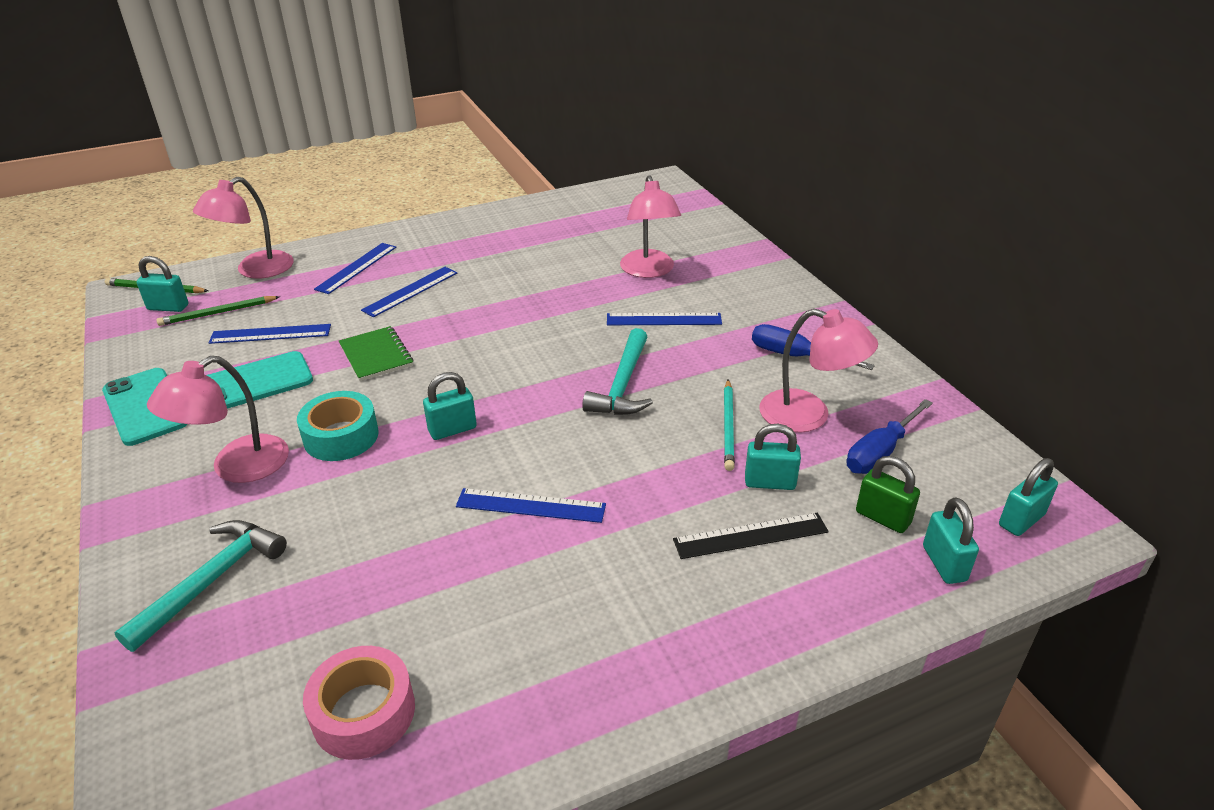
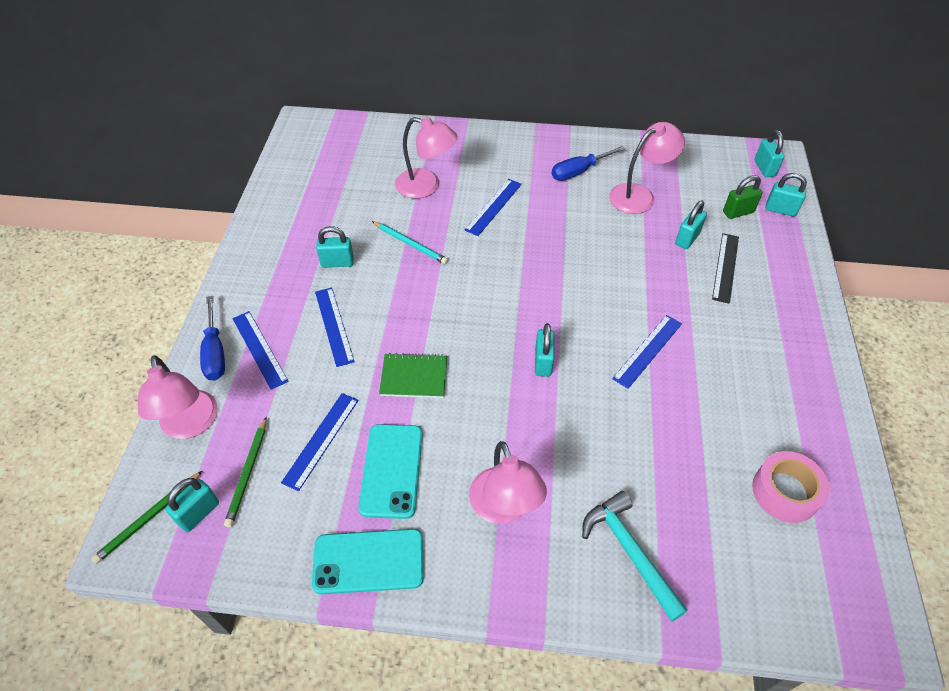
camera: 60 degrees left, 15 degrees up
(341, 436) = (508, 430): turquoise tape -> none
(492, 264) = (337, 262): none -> turquoise padlock
(623, 385) = (553, 258): turquoise hammer -> none
(728, 427) = (628, 231): turquoise pencil -> turquoise pencil (410, 244)
(880, 452) = (687, 185): blue screwdriver -> blue screwdriver (215, 352)

